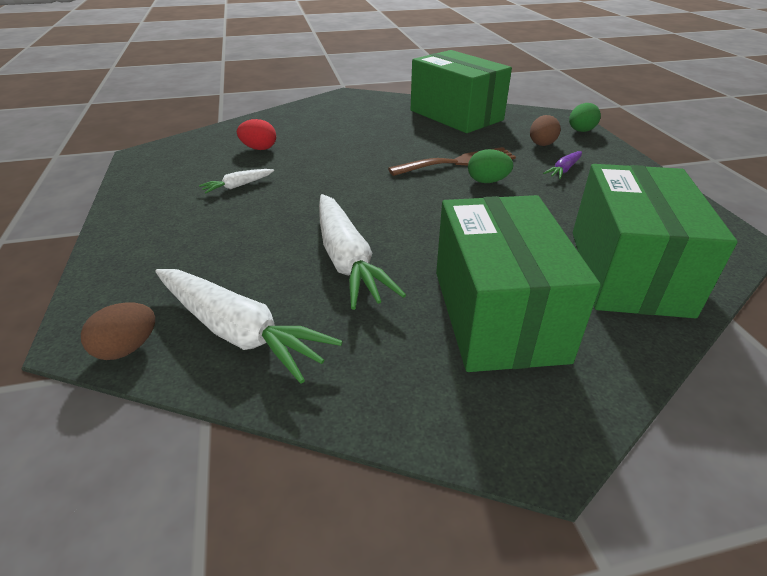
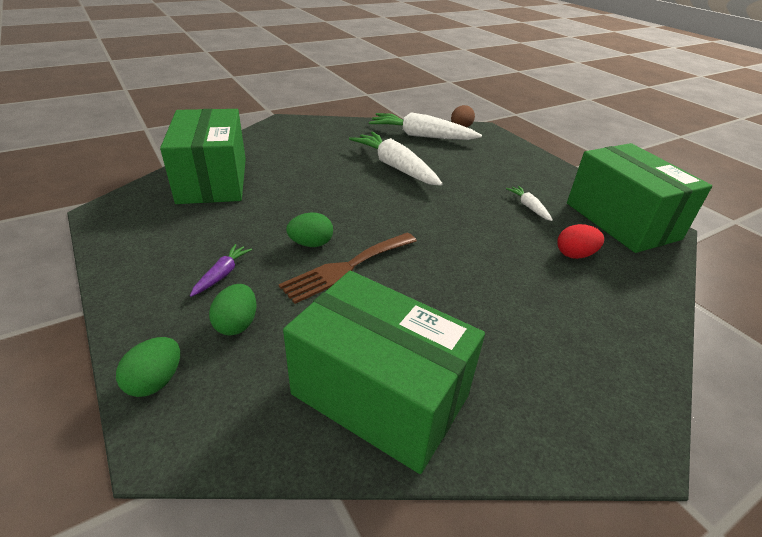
camera: 160 degrees right, 0 degrees up
(238, 186) = (529, 207): white carrot -> white carrot turned 60 degrees counterclockwise
(497, 314) = (300, 153): green box -> green box (621, 221)
(541, 145) = (237, 324): brown egg -> green egg

